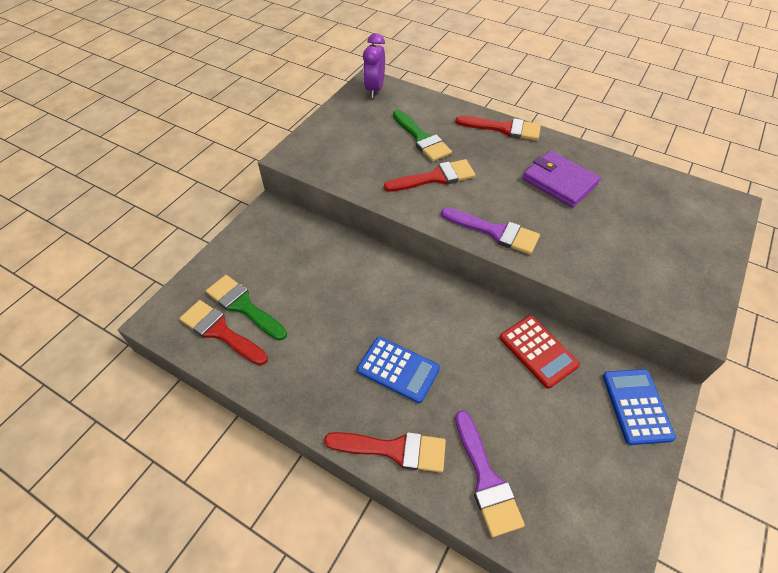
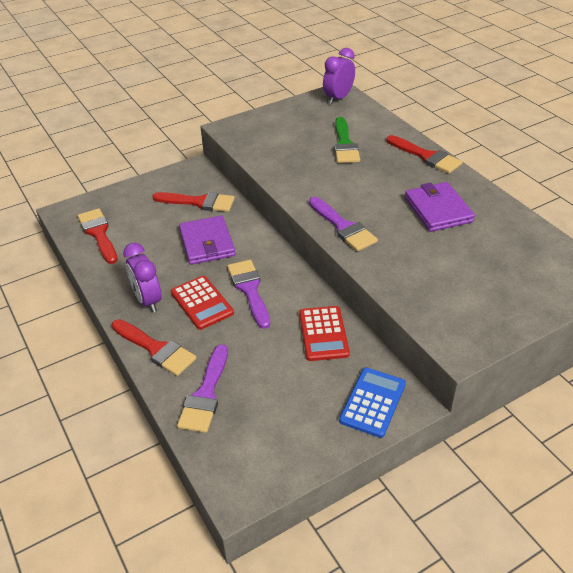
camera: 30 degrees right, 10 degrees down
(243, 306) = (126, 223): green brush -> none
(339, 393) = (148, 300): none -> purple clock
(349, 295) = (207, 243): none -> purple wallet
(398, 369) = (201, 303): blue calculator -> red calculator
(433, 332) = (249, 290): none -> purple brush
(435, 177) = (329, 175): red brush -> red brush (199, 202)

